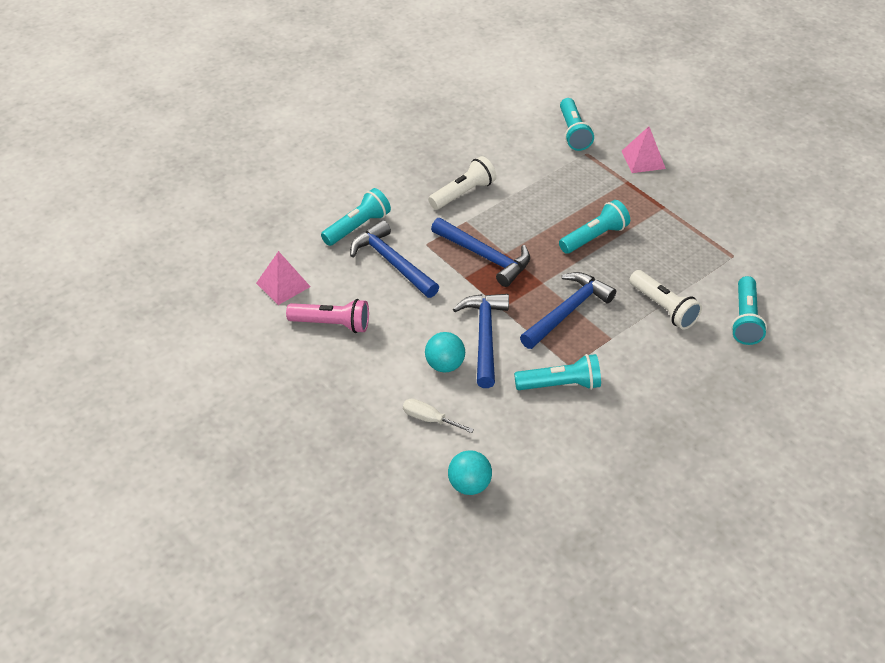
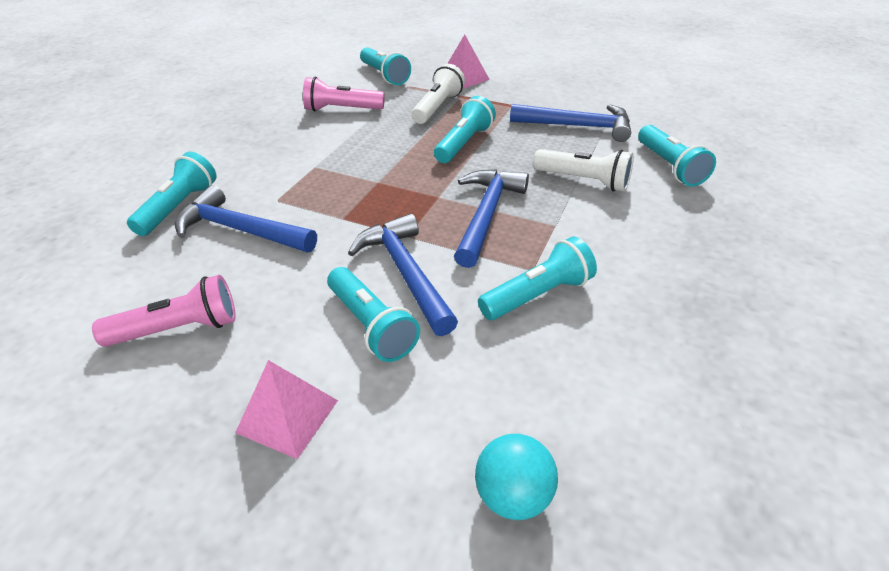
camera: 25 degrees left, 5 degrees down
(283, 285) = (85, 302): pink pyramid -> pink pyramid (287, 416)
(429, 419) = (389, 411): white screwdriver -> none
(445, 365) = (372, 325): turquoise ball -> turquoise flashlight
(463, 193) = (298, 144): white flashlight -> white flashlight (437, 107)
(484, 256) = (355, 192): blue hammer -> blue hammer (577, 126)
(515, 165) = (342, 110): none -> pink flashlight

